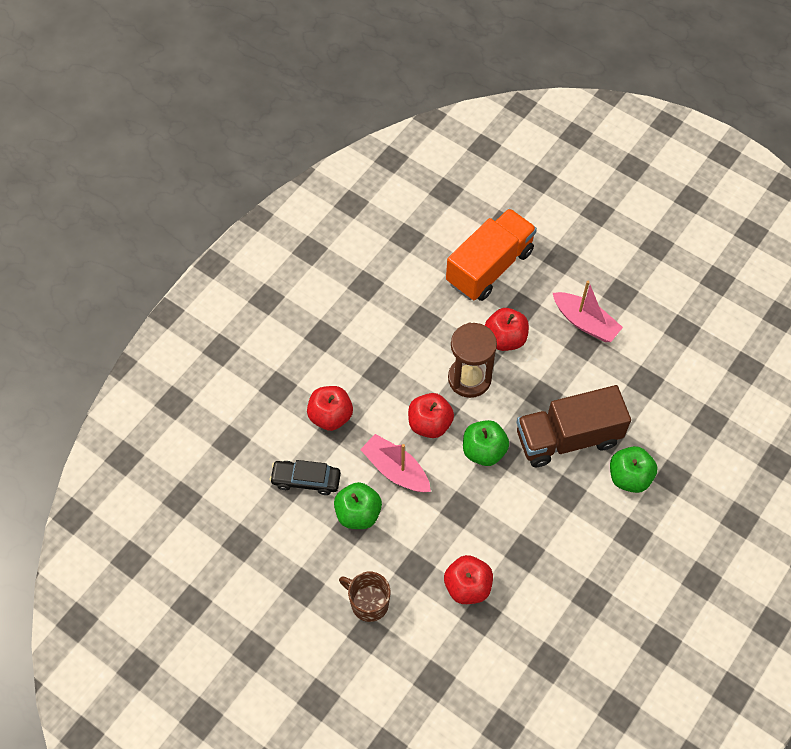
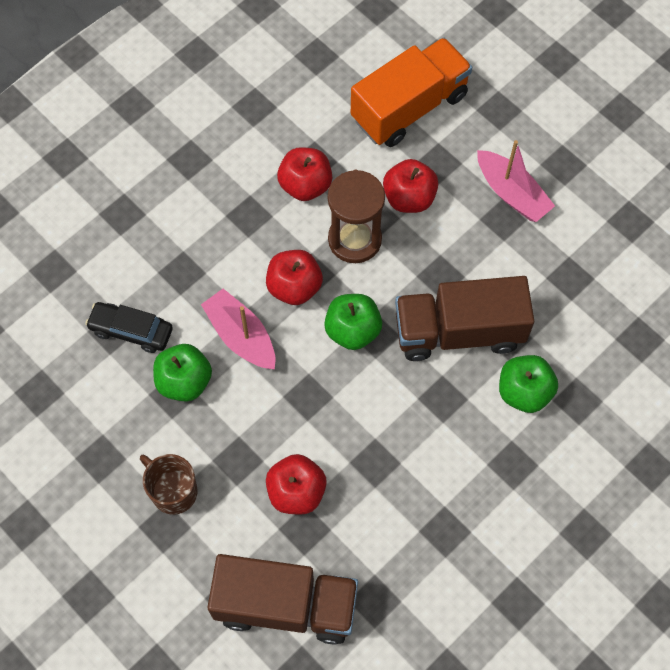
camera: 10 degrees right, 5 degrees up
(330, 416) = (177, 258): red apple -> red apple (305, 185)
(479, 678) = (285, 605): none -> brown truck

